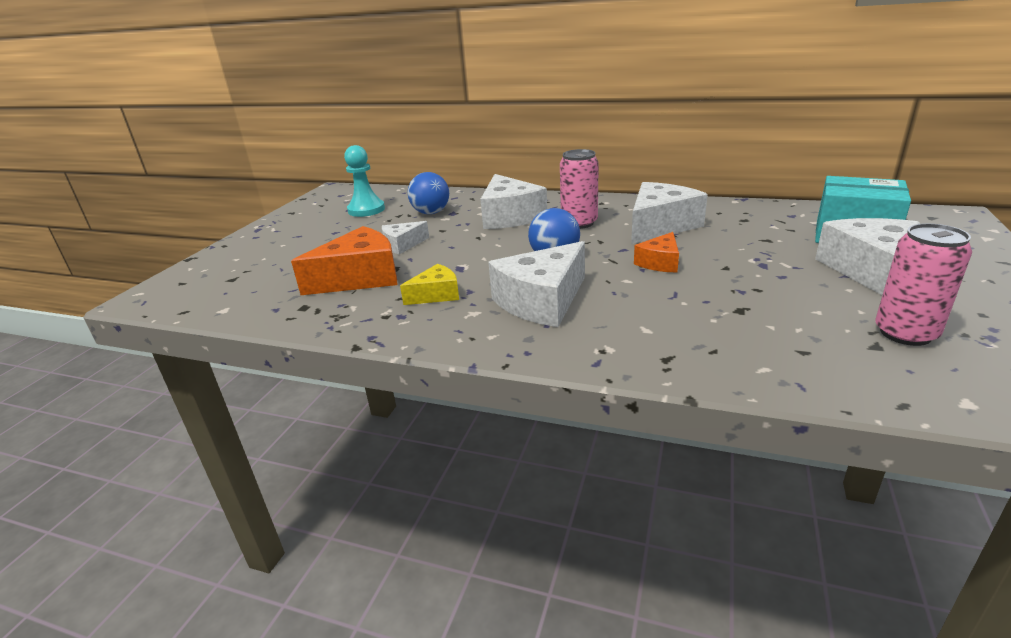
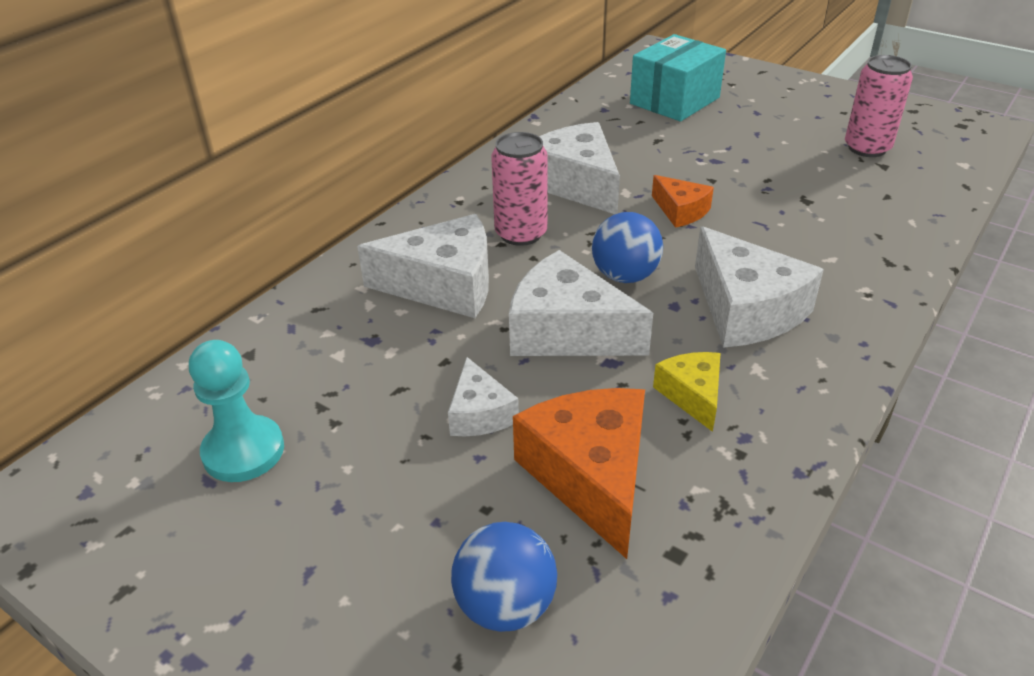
camera: 75 degrees left, 10 degrees up
(431, 213) = (348, 364): blue ball -> blue ball (505, 605)
(870, 270) = (753, 121): white cheese -> white cheese (567, 331)

